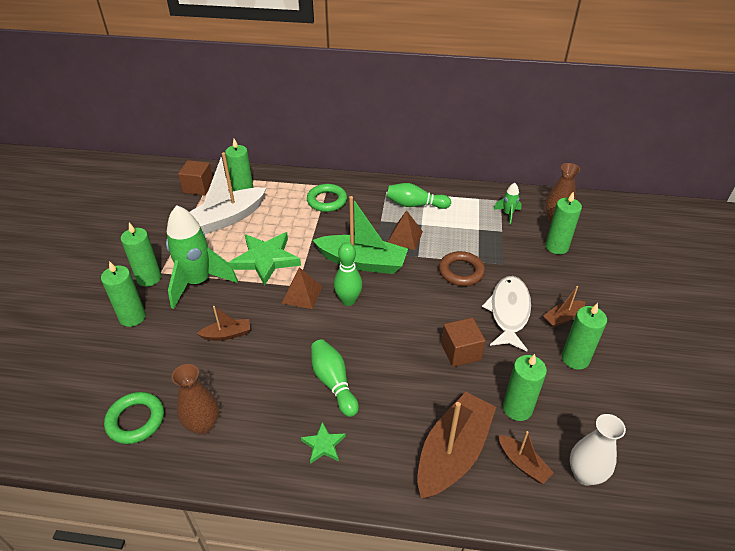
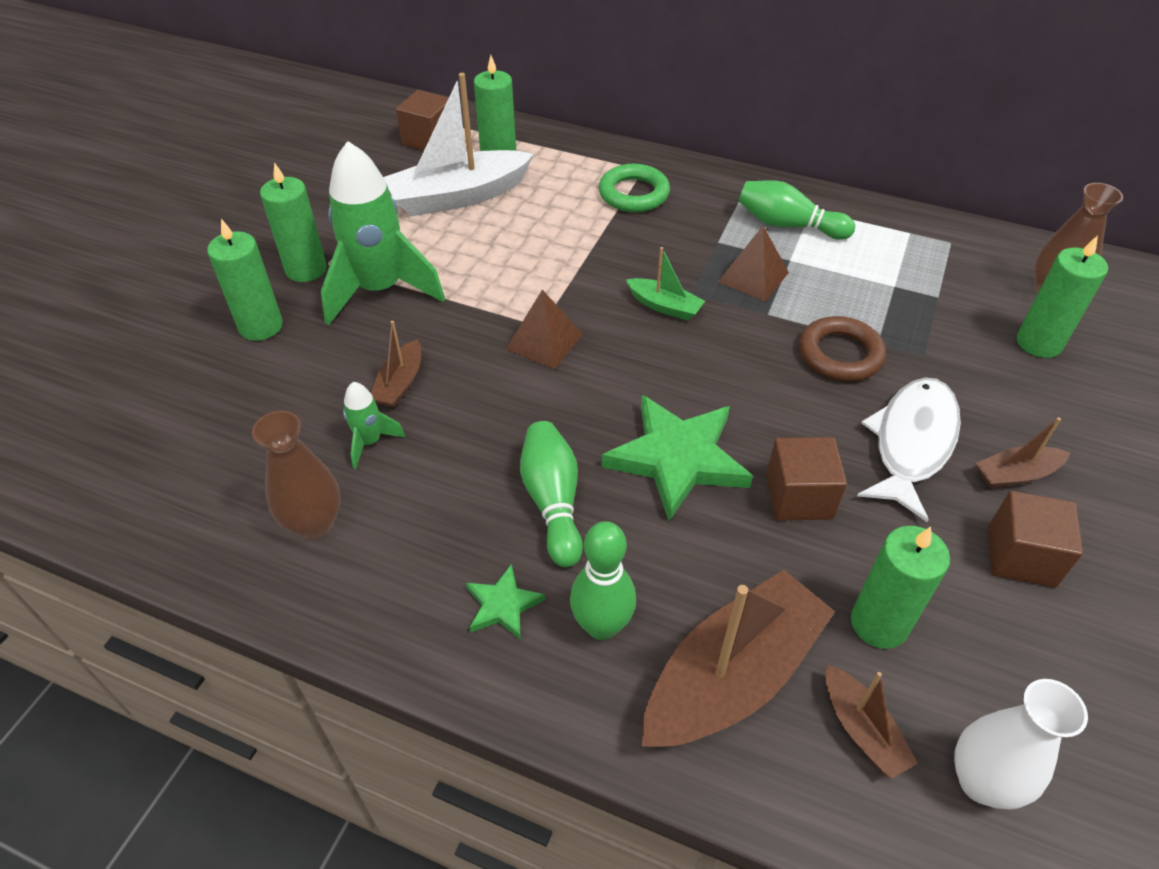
camera: 15 degrees right, 5 degrees up
(136, 420) = (212, 492): green ring -> none
(227, 334) = (400, 383): brown boat -> brown boat turned 105 degrees clockwise
(265, 259) = (501, 273): green star -> green star (677, 458)
(348, 300) = (621, 367): green bowling pin -> green bowling pin (602, 626)
(362, 262) = (664, 306): green boat -> green boat, size x0.49
(508, 214) = (958, 269): green rocket -> green rocket (370, 442)
(575, 358) = (1021, 556): green candle -> brown cube

